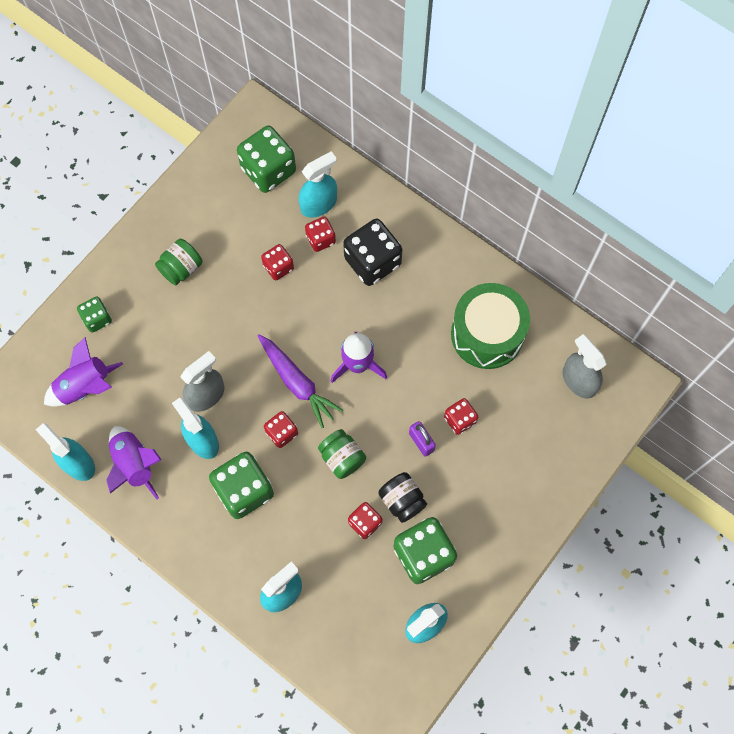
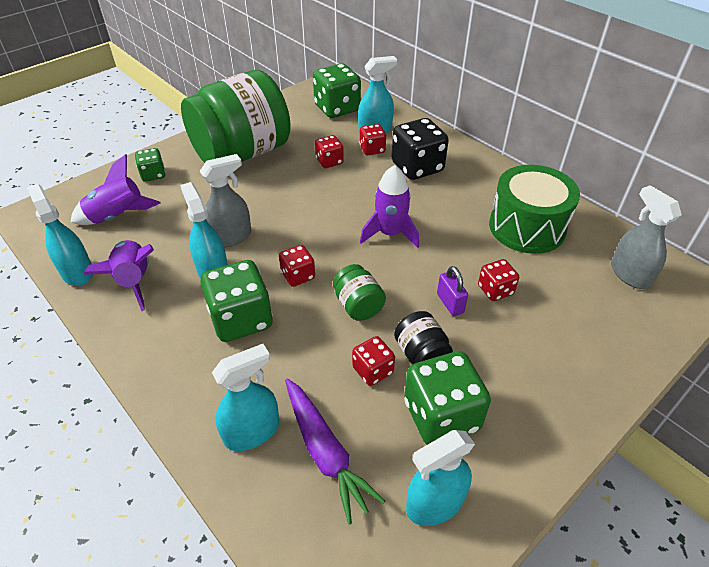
camera: 10 degrees right, 25 degrees down
(181, 268) = (242, 153): green jar -> green jar, size x2.43
(297, 383) = (325, 239): purple carrot -> purple carrot (325, 452)

